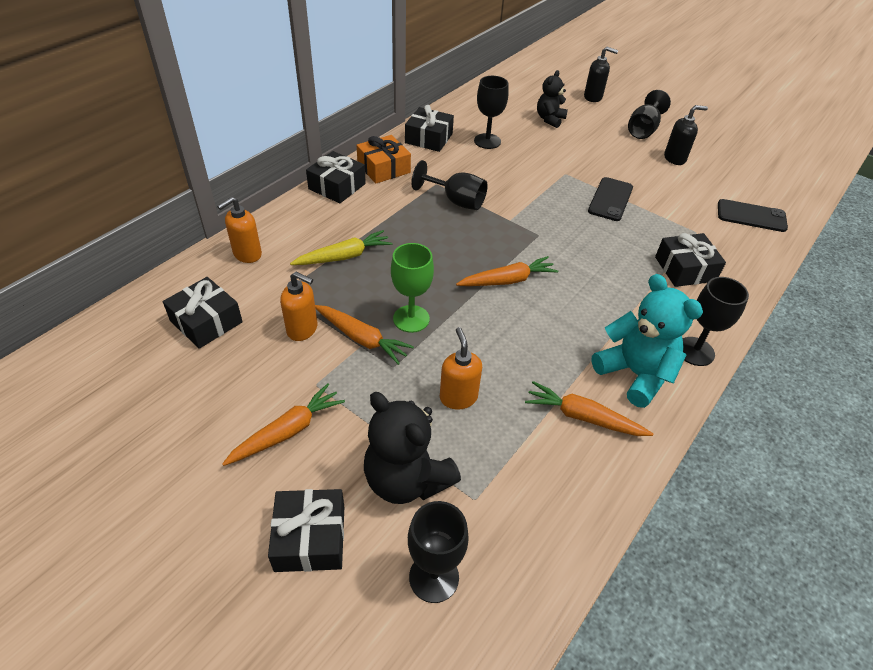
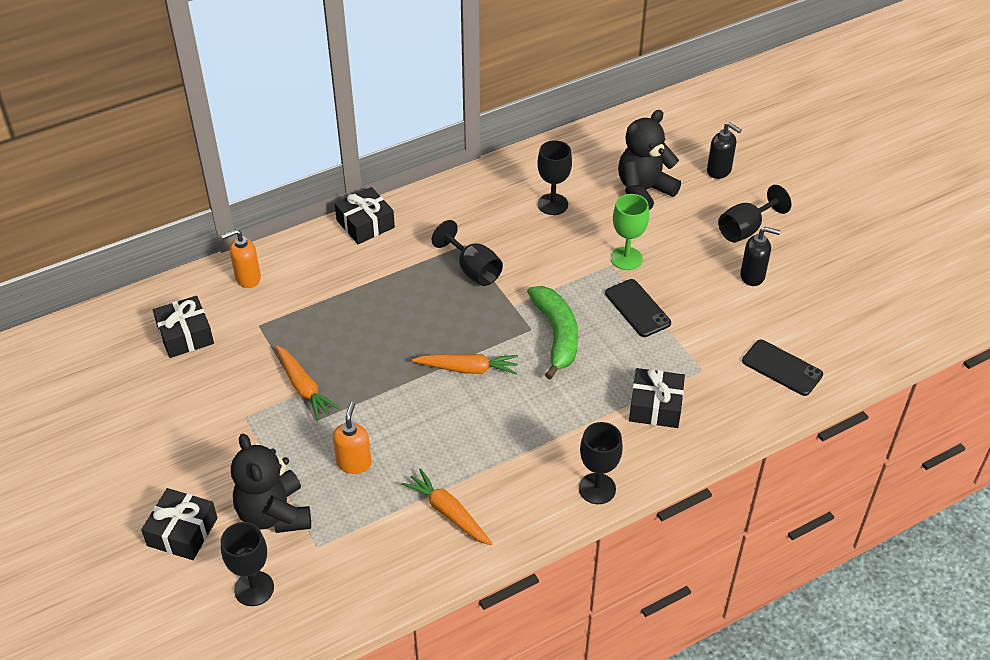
camera: 25 degrees right, 0 degrees up
(288, 431) = (205, 448): orange carrot -> none
(302, 329) = (259, 364): orange soap dispenser -> none
(344, 256) = (331, 303): yellow carrot -> none
(384, 168) = (423, 213): orange gift -> none
(411, 319) = (356, 381): green goblet -> green goblet (626, 258)
(428, 138) = (491, 186): black gift -> none
(550, 119) = (644, 191): black teddy bear -> black teddy bear, size x1.61
(563, 234) = (556, 335): none -> green banana
(610, 199) = (637, 308): black phone -> black phone turned 75 degrees counterclockwise
(635, 374) = (523, 491): turquoise teddy bear -> none

